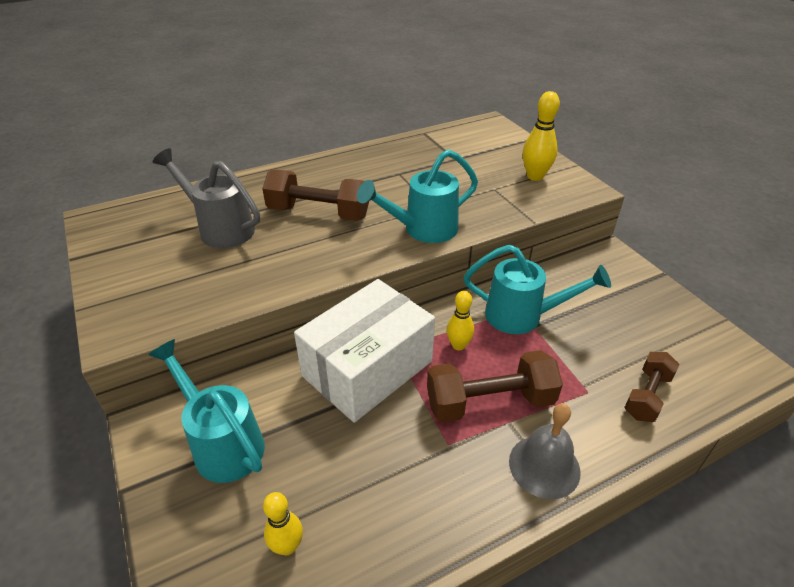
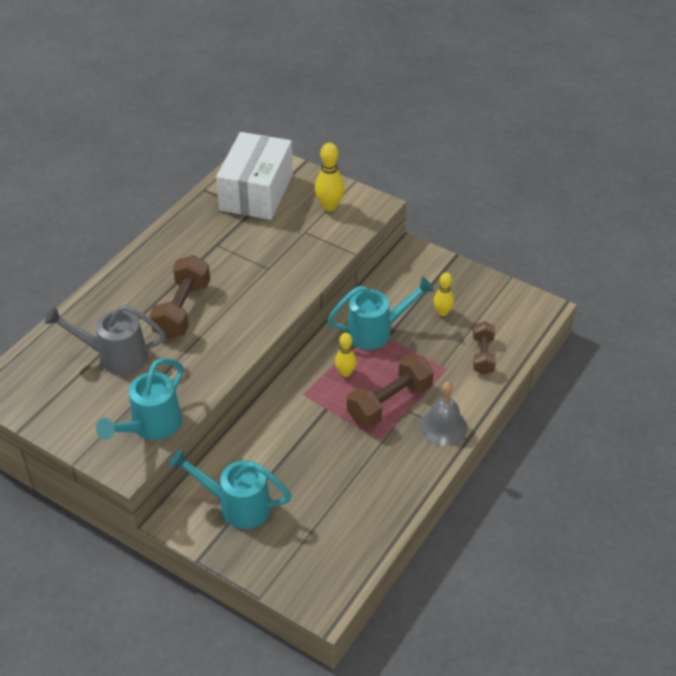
camera: 30 degrees left, 5 degrees up
(287, 546) = (325, 536): yellow bowling pin -> yellow bowling pin (442, 312)
(318, 213) = (182, 310): brown dumbbell -> brown dumbbell turned 60 degrees counterclockwise
(368, 368) = (294, 416): white box -> white box (256, 192)
(423, 230) = (276, 293): turquoise watering can -> turquoise watering can (151, 426)

